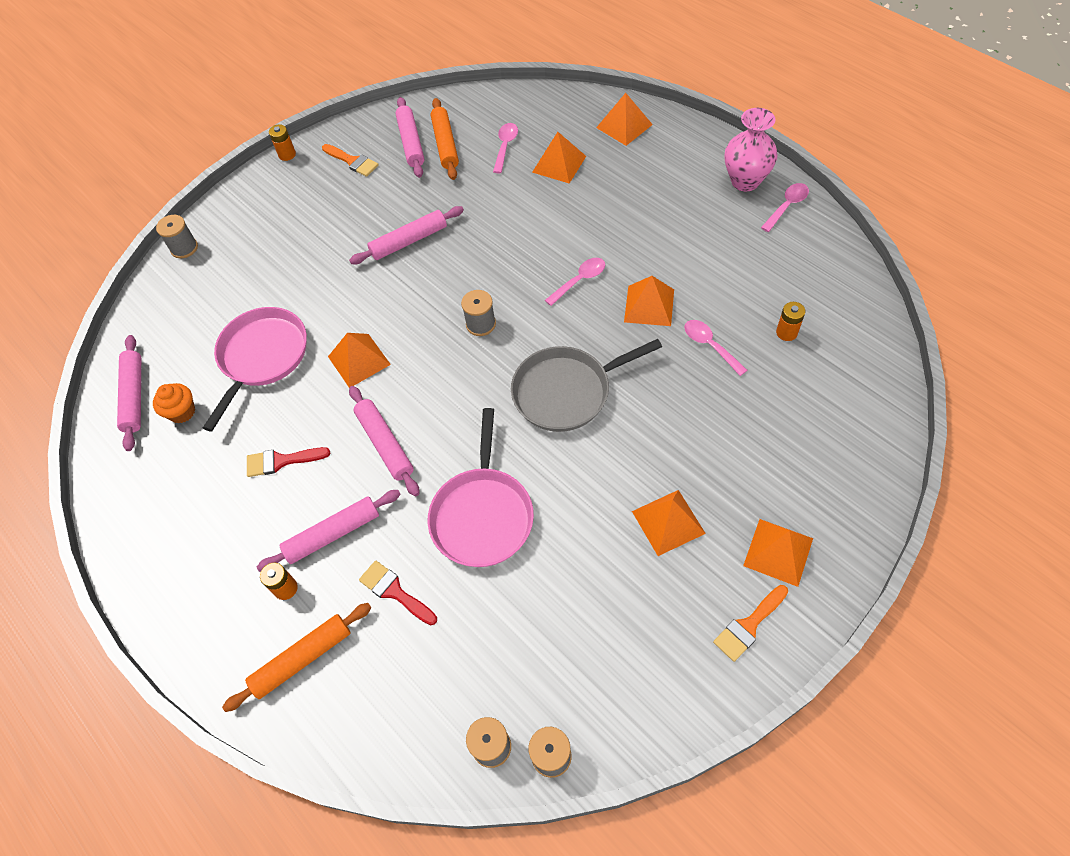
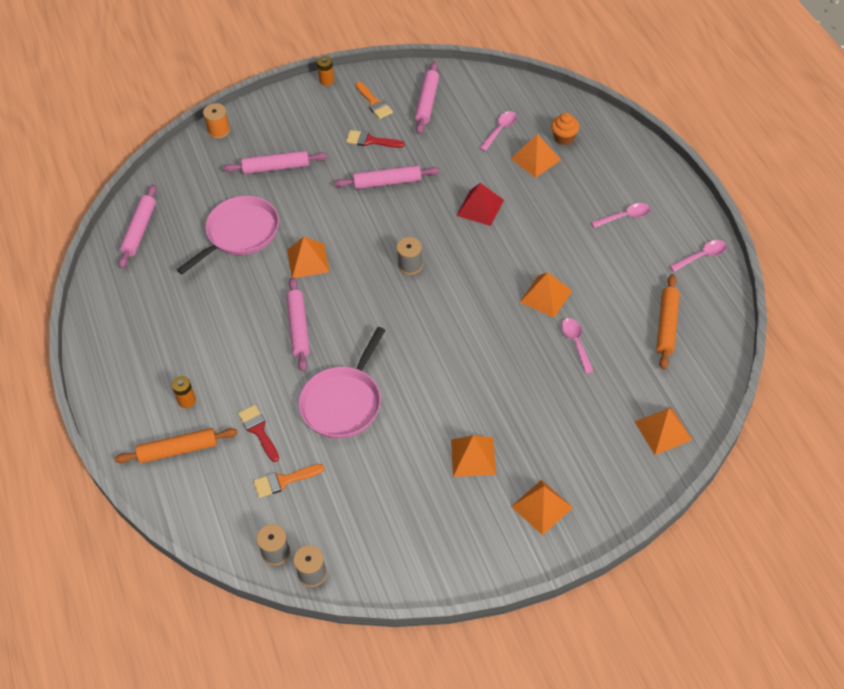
camera: 20 degrees right, 5 degrees down
(182, 412) = (167, 254): orange cupcake -> orange cupcake (564, 138)
(184, 248) = (219, 131): grey spool -> orange spool
(281, 461) = (221, 313): red brush -> red brush (370, 141)
(333, 534) = (234, 377): pink rolling pin -> pink rolling pin (276, 167)
(445, 144) = (453, 112): orange rolling pin -> orange rolling pin (667, 325)
(526, 234) = (480, 207): none -> red pyramid
(566, 392) = (448, 338): grey pan -> none
(579, 281) = (502, 258): pink spoon -> pink spoon (625, 217)
(624, 126) = (606, 144): orange pyramid -> orange pyramid (663, 430)
(745, 181) = (679, 224): pink vase -> none
(749, 625) = (492, 546): orange brush -> orange brush (283, 481)
(786, 332) = (642, 354): orange battery -> none

